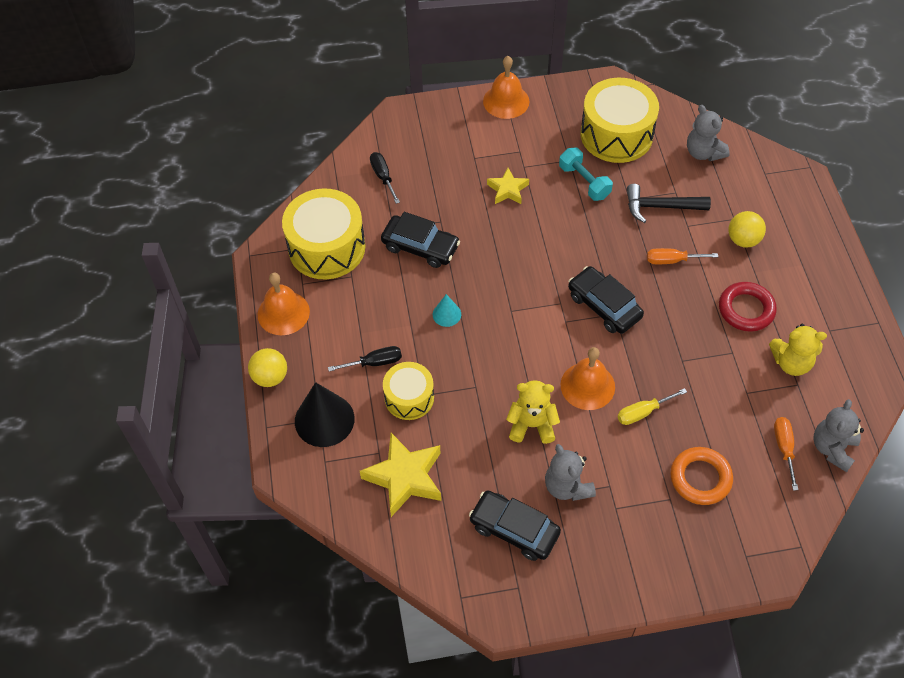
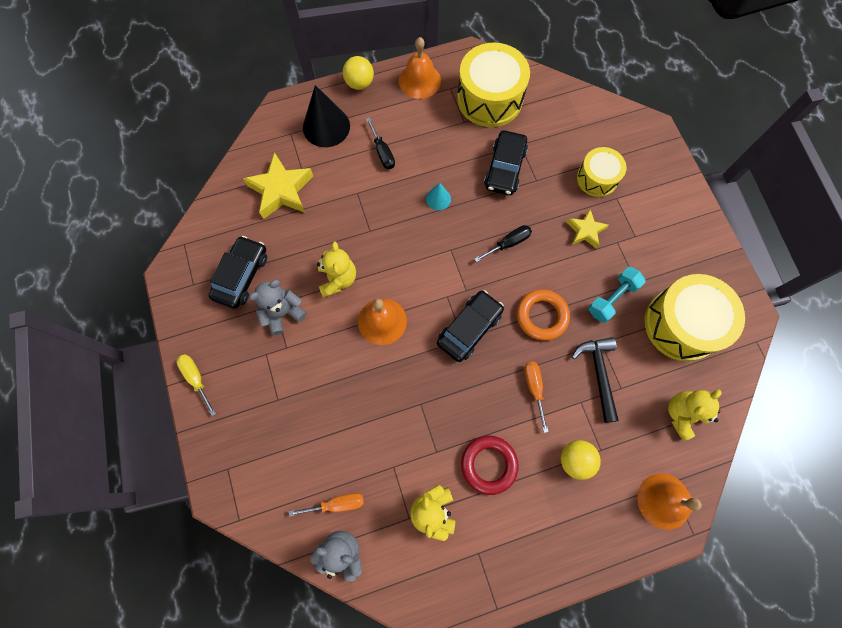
camera: 80 degrees right, 15 degrees up
(383, 177) = (575, 127): black screwdriver -> black screwdriver (508, 243)
(409, 398) = (353, 182): yellow drum -> yellow drum (597, 178)
(506, 101) = (695, 217): orange bell -> orange bell (664, 501)
(642, 412) = (361, 371): yellow screwdriver -> yellow screwdriver (196, 378)
(700, 478) = (299, 425): orange ring -> orange ring (542, 316)
(703, 152) = (682, 414): grey teddy bear -> yellow teddy bear

